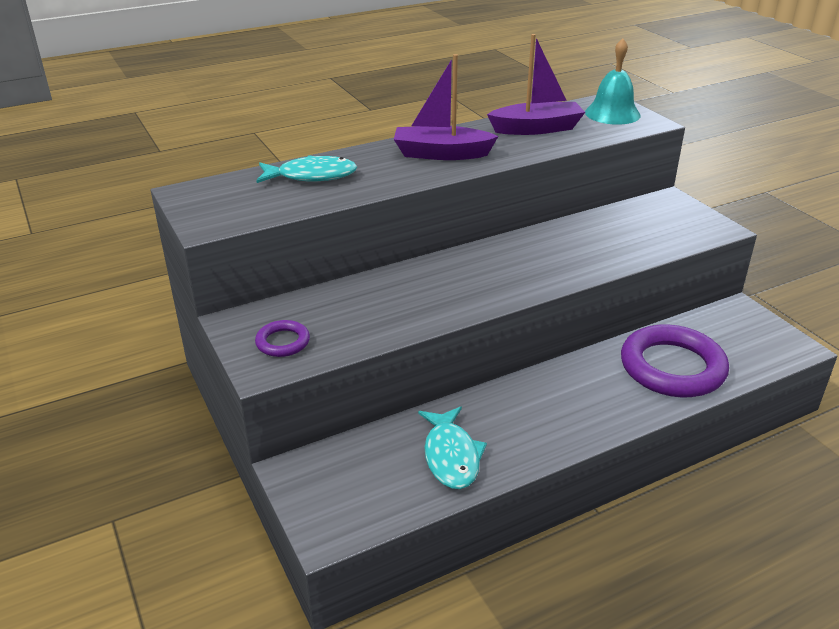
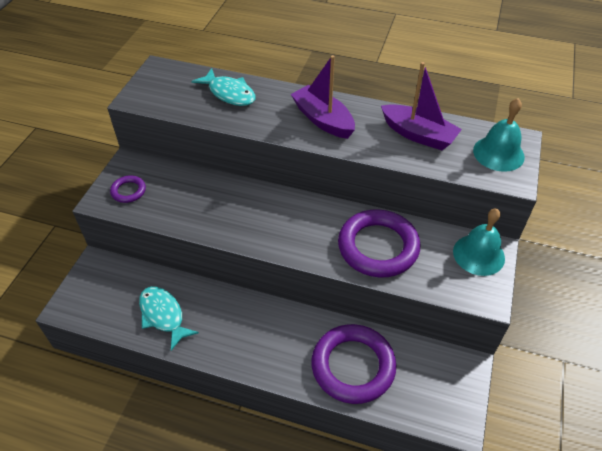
camera: 45 degrees right, 15 degrees up
(451, 456) = (163, 315): turquoise fish -> turquoise fish turned 105 degrees clockwise
(594, 244) = (378, 247): none -> purple ring
(668, 208) = (478, 254): none -> turquoise bell

